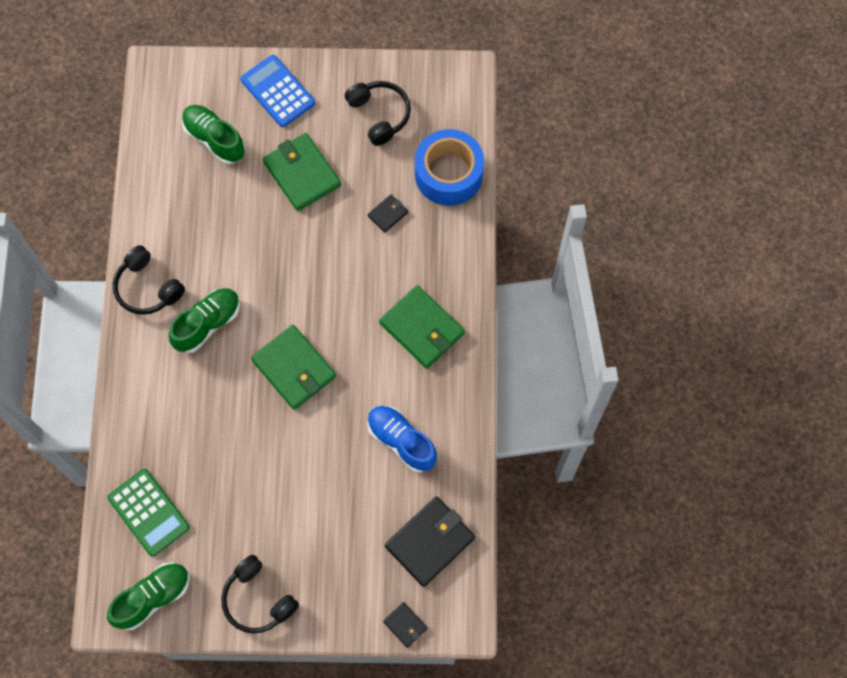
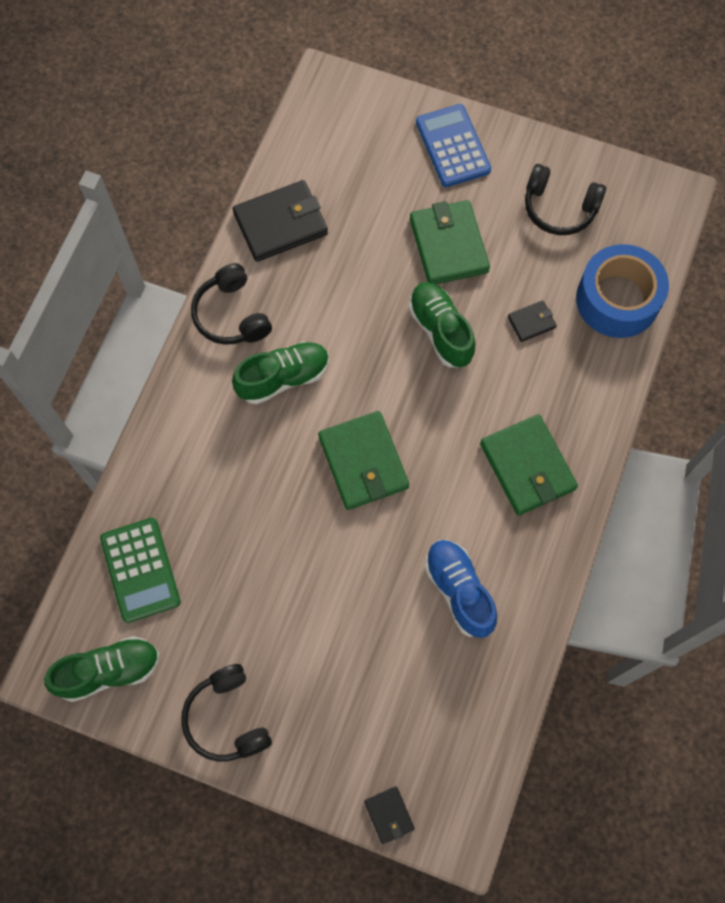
camera: 20 degrees right, 0 degrees up
(214, 139) = (364, 176): green shoe -> green shoe (440, 331)
(379, 115) = (559, 208): black headphones -> black headphones turned 120 degrees clockwise
(430, 542) = (452, 724): black wallet -> black wallet (280, 224)

